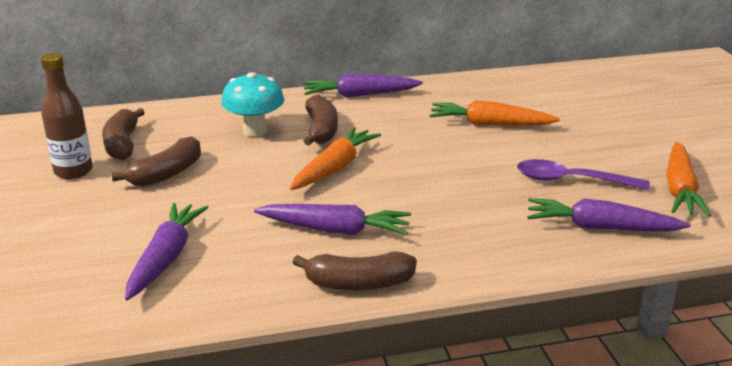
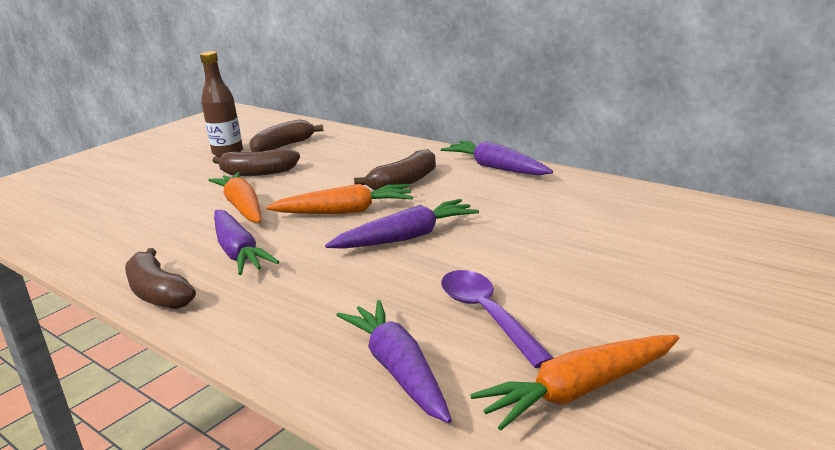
camera: 55 degrees right, 5 degrees down
(166, 258) = (138, 220): purple carrot -> purple carrot (406, 237)
(255, 131) = (364, 166): turquoise mushroom -> none
(490, 124) = (543, 232): orange carrot -> orange carrot (242, 207)

